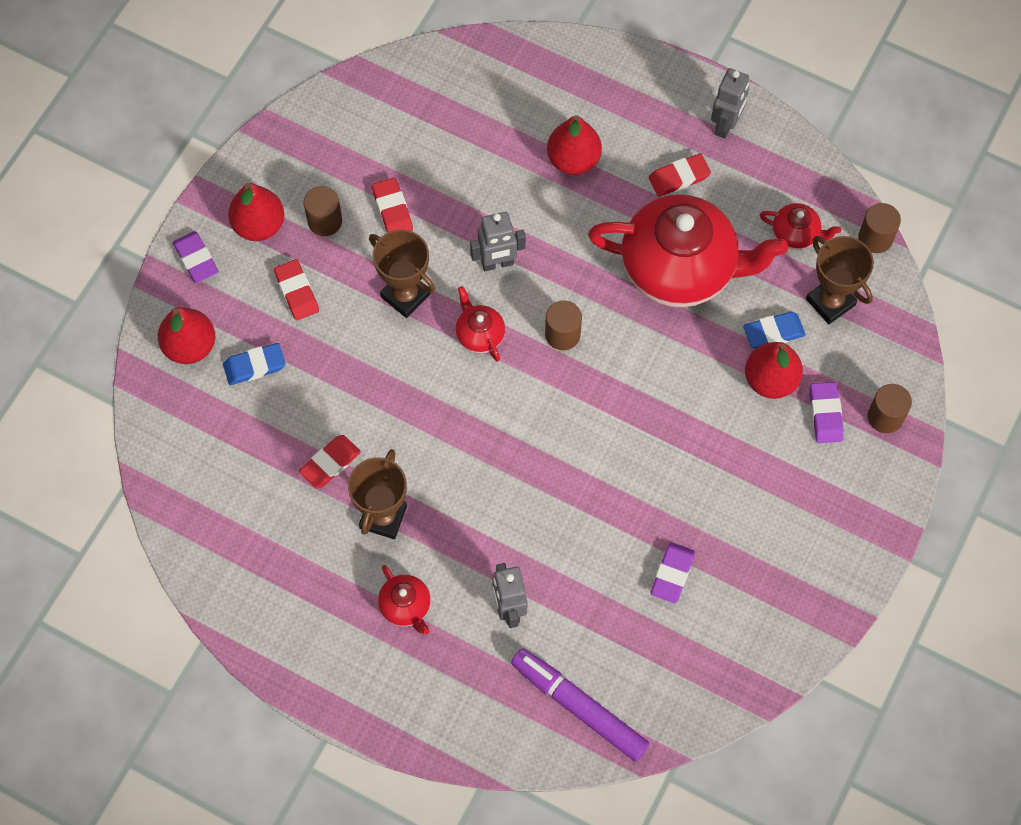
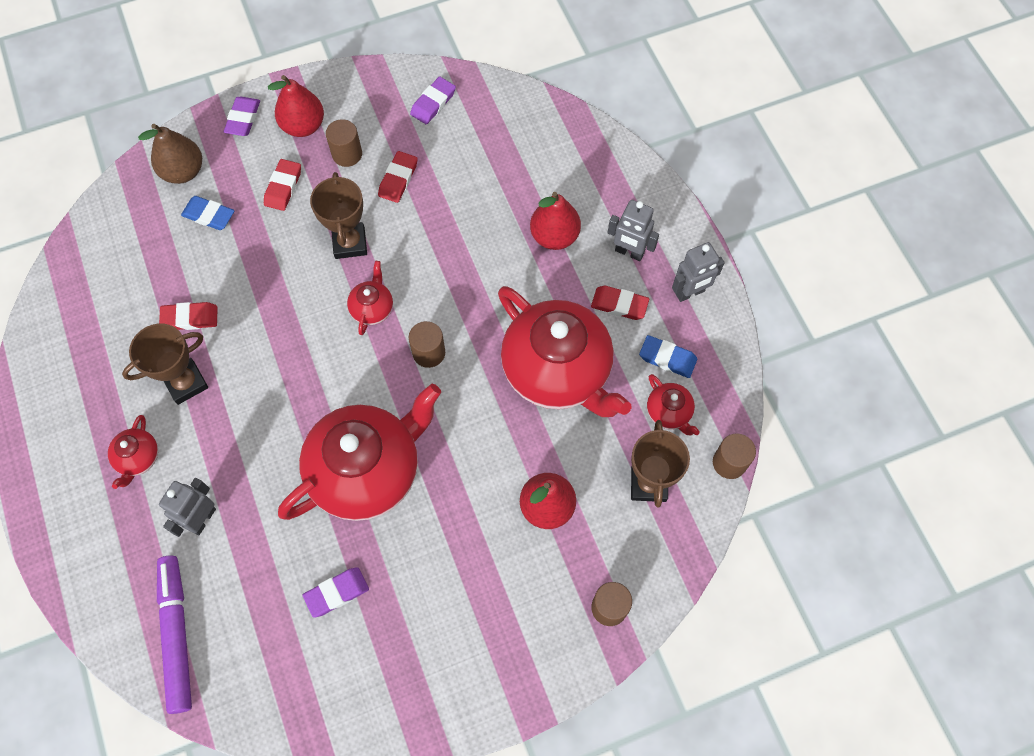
camera: 40 degrees right, 0 degrees up
(190, 346) = (183, 171): red pear -> brown pear
(497, 263) = (432, 268): grey robot -> grey robot (629, 252)
(604, 465) = (367, 470): none -> red teapot
(773, 332) = (583, 472): blue eraser -> blue eraser (667, 358)
(825, 414) = (564, 567): purple eraser -> purple eraser (433, 103)

